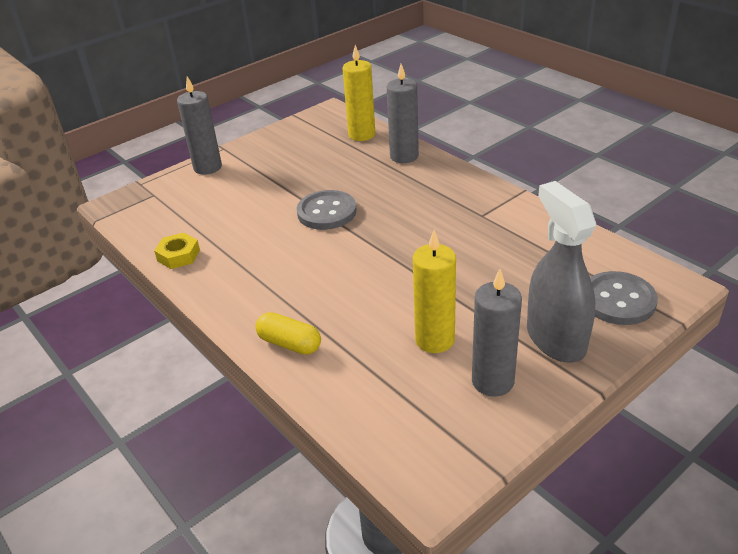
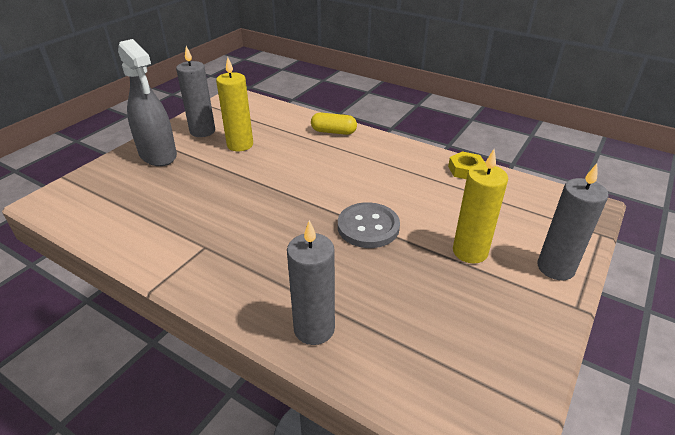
camera: 160 degrees right, 0 degrees up
(361, 135) = (398, 372): yellow candle -> yellow candle (470, 252)
(618, 300) = (101, 184): grey button -> none

